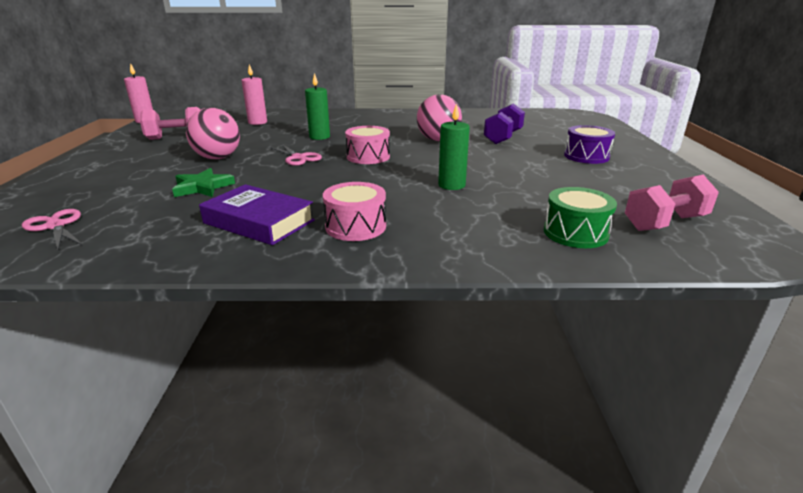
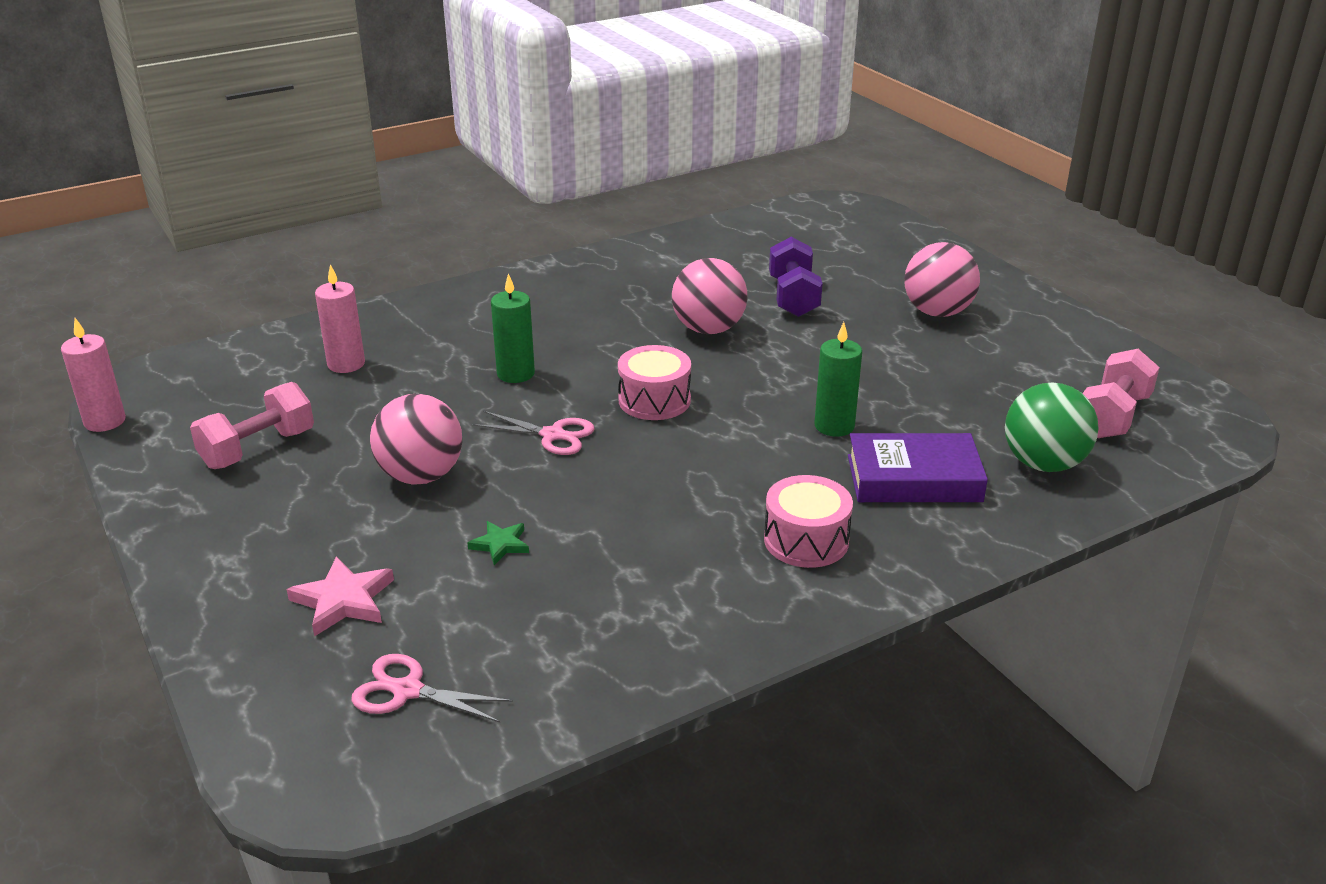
camera: 30 degrees left, 5 degrees up
(104, 188) = (343, 600): none -> pink star
(202, 187) = (500, 544): green star -> green star, size x0.62
(259, 222) = (678, 577): purple book -> purple book (914, 478)
(575, 233) = (1043, 464): green drum -> green ball
(586, 156) = (937, 312): purple drum -> pink ball

